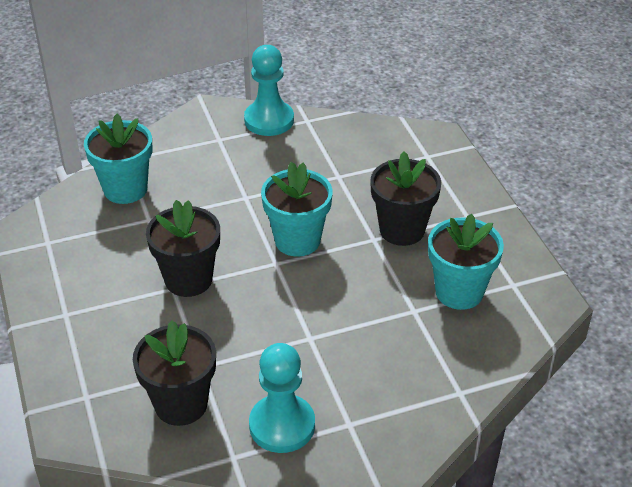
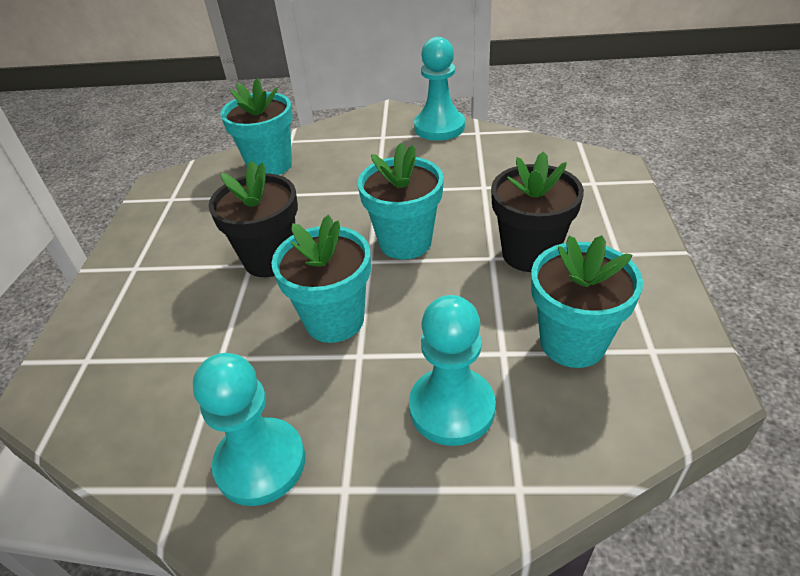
camera: 25 degrees right, 0 degrees up
(181, 404) = (169, 398): black flower pot -> none
(275, 316) = (334, 320): none -> turquoise flower pot
(396, 356) = (452, 408): none -> turquoise pawn

